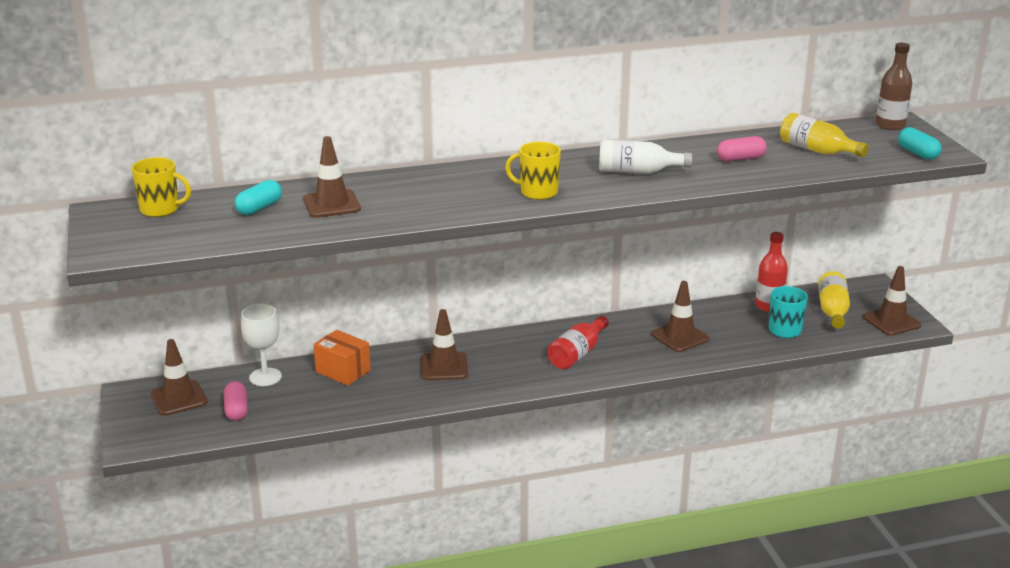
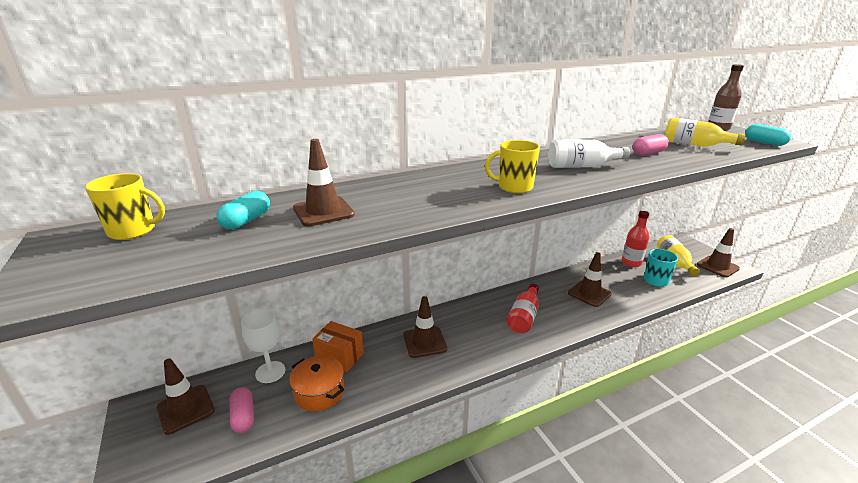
camera: 10 degrees left, 0 degrees up
(315, 399) = (319, 392): none -> orange pot

